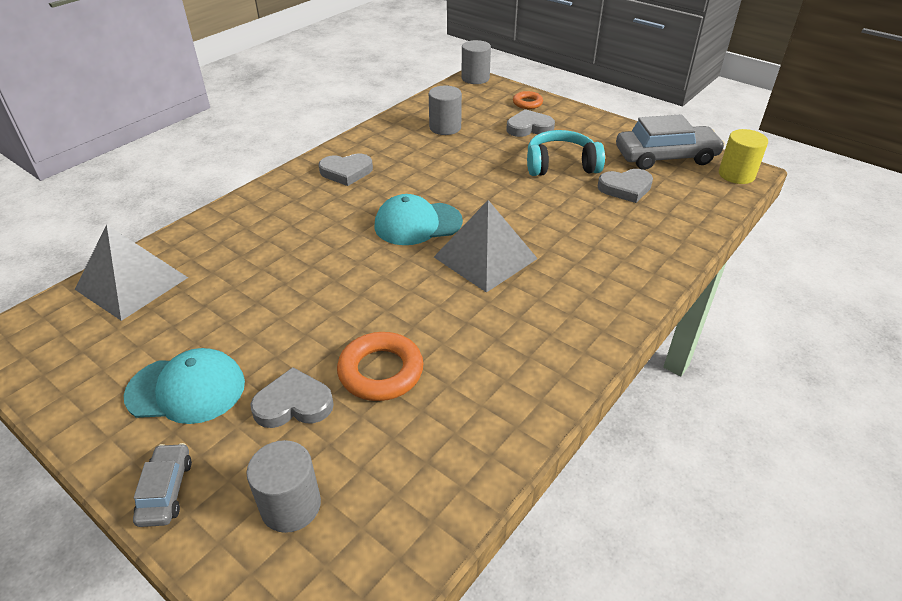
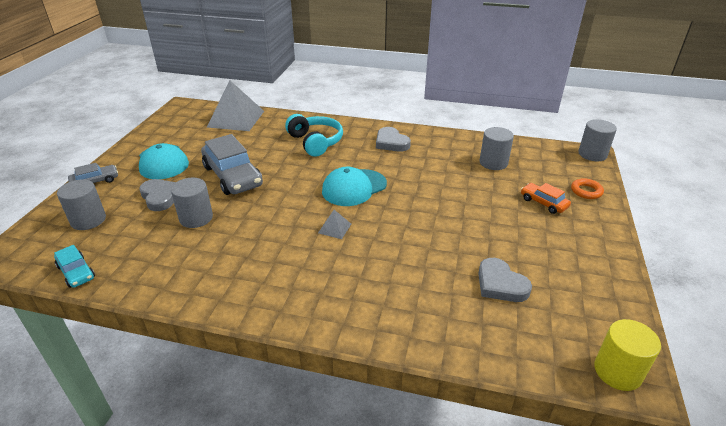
camera: 65 degrees right, 5 degrees down
(381, 371) = (196, 218): orange ring -> grey cylinder
(417, 224) = (354, 188): turquoise cap -> turquoise cap turned 90 degrees counterclockwise
(428, 527) = (76, 272): none -> turquoise car
(485, 258) = (334, 228): grey pyramid -> grey pyramid, size x0.43
(529, 127) = (543, 203): grey heart -> orange car
(561, 165) = (500, 235): turquoise headphones -> turquoise headphones (315, 142)
(666, 157) = (592, 303): grey car -> grey car (232, 176)

